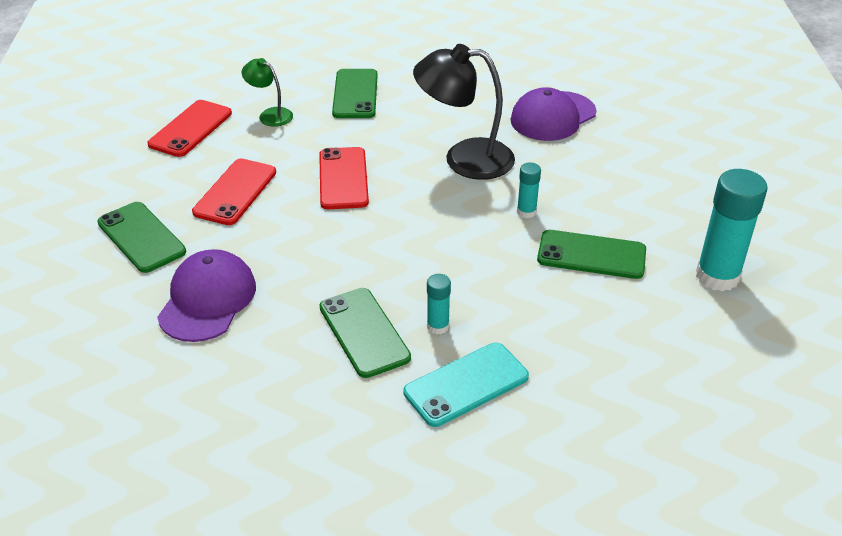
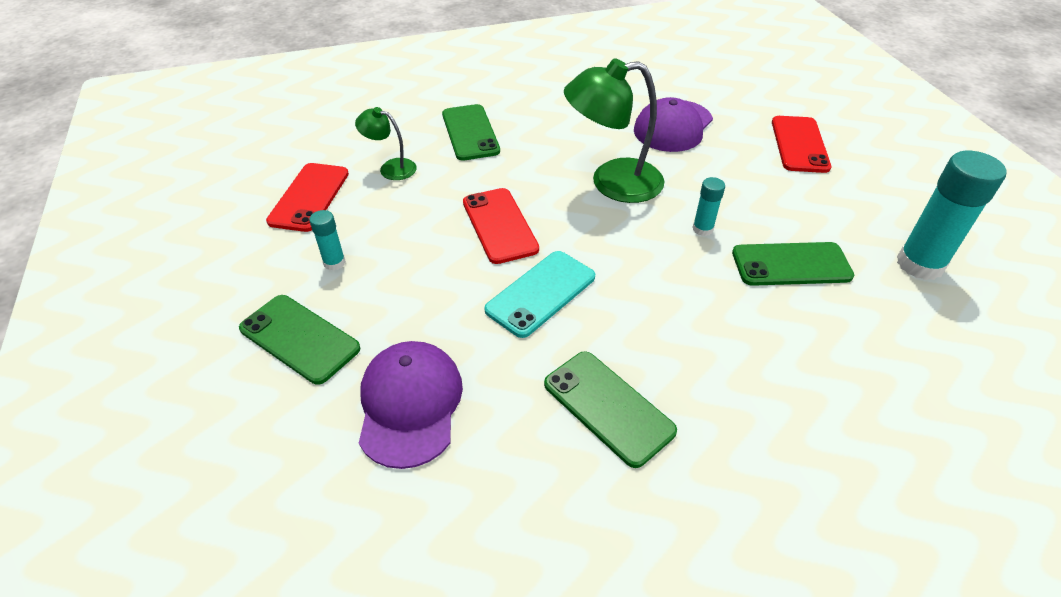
camera: 15 degrees left, 5 degrees up
(235, 192) = (389, 262): red phone -> red phone (799, 144)
(438, 326) = (683, 381): turquoise glue stick -> turquoise glue stick (334, 263)
(464, 159) = (612, 183): black lamp -> green lamp
(466, 384) = (752, 449): turquoise phone -> turquoise phone (541, 293)

